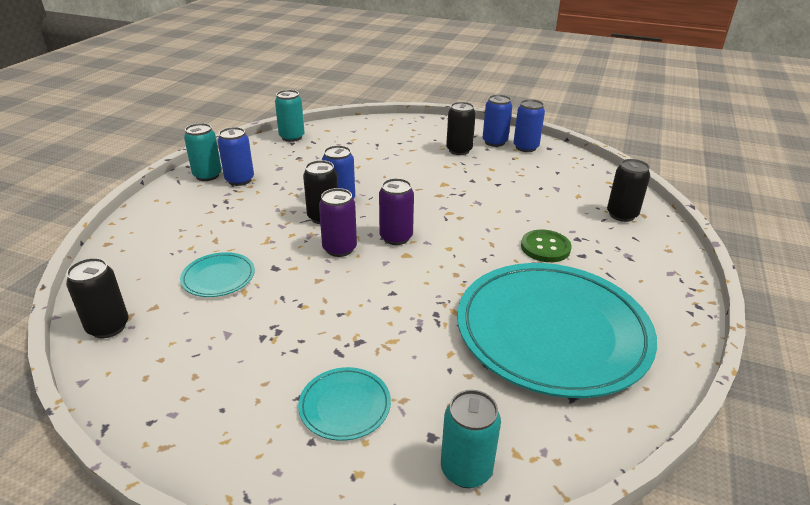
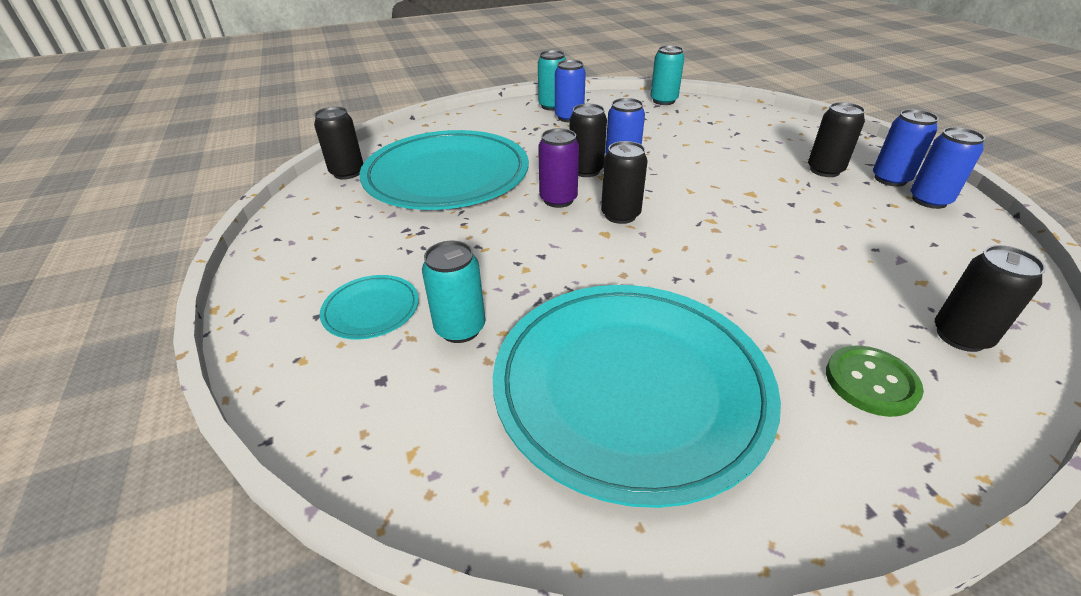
camera: 50 degrees right, 5 degrees up
(218, 277) = (447, 176): turquoise plate -> turquoise plate, size x2.42
(396, 237) = (620, 215): purple can -> black can
(466, 469) = (358, 426): turquoise can -> turquoise can (460, 328)
(545, 247) = (770, 308): green button -> green button (871, 382)

